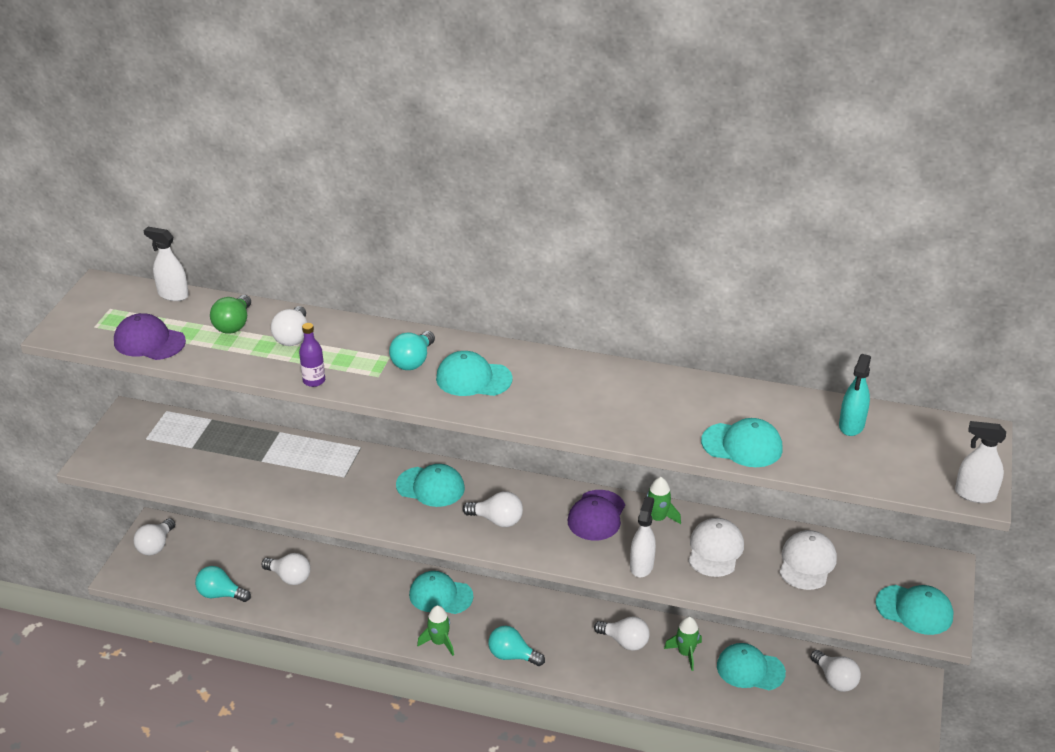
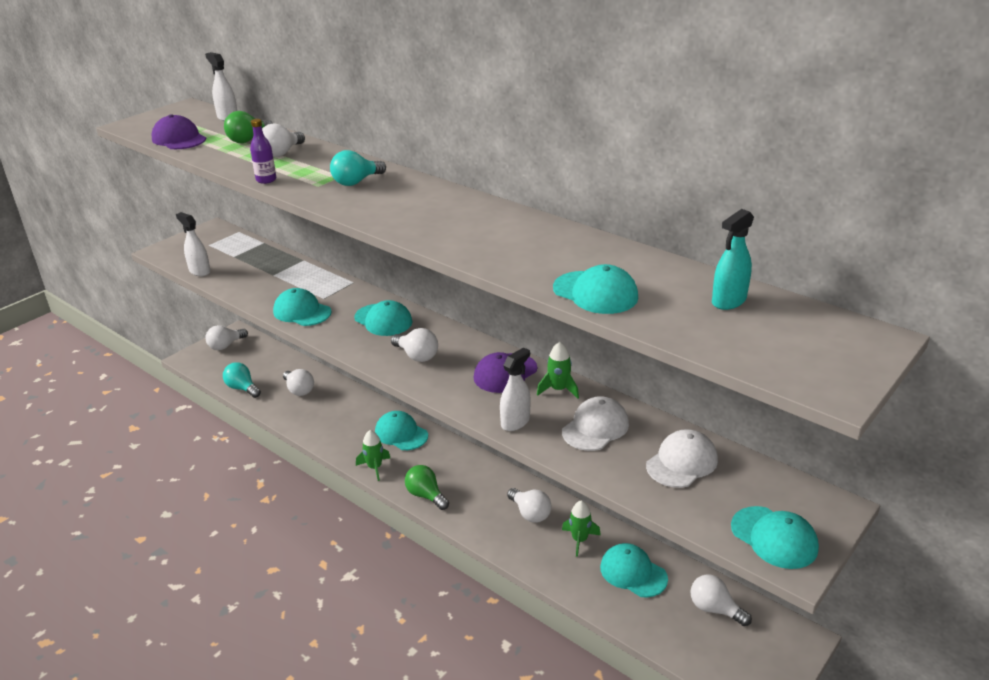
camera: 25 degrees right, 5 degrees down
(473, 379) = (393, 201): turquoise cap -> turquoise cap (302, 312)
(512, 656) = (426, 495): turquoise light bulb -> green light bulb
(835, 680) = (714, 609): white light bulb -> white light bulb turned 135 degrees clockwise
(975, 494) = (832, 390): white spray bottle -> white spray bottle (199, 271)

